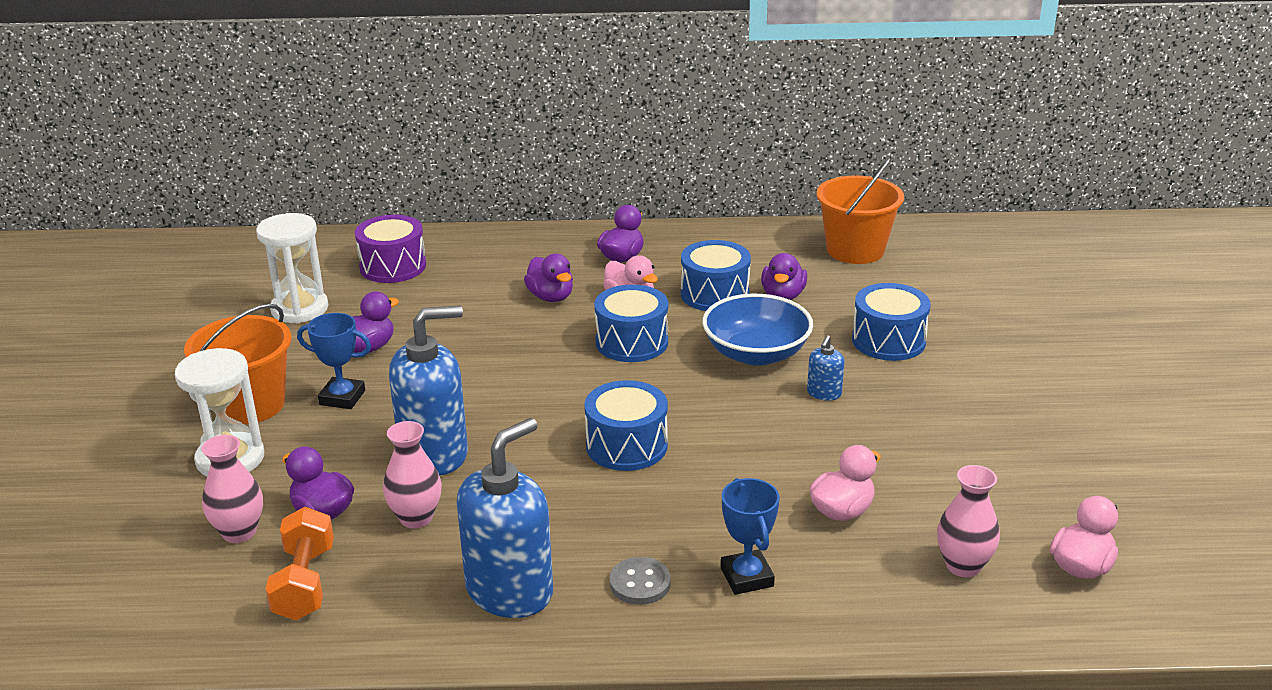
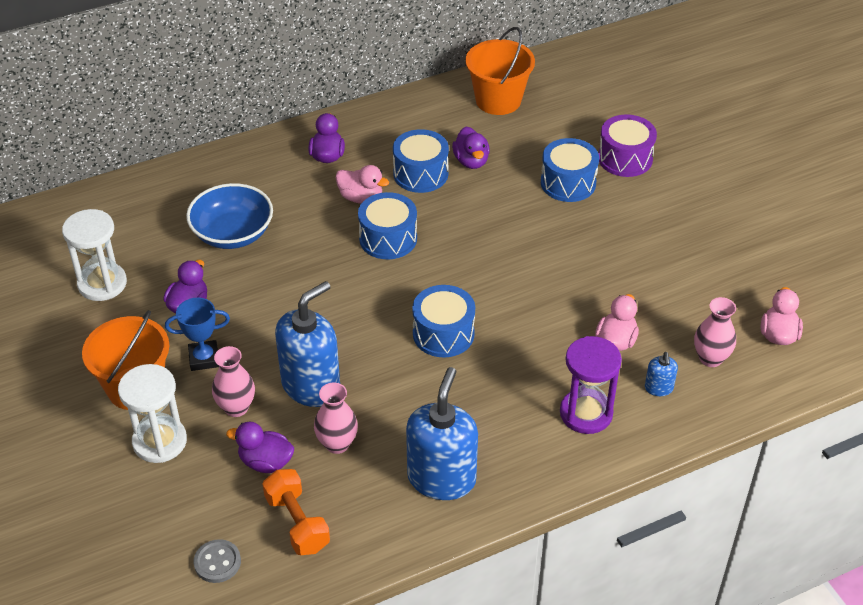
camera: 25 degrees left, 15 degrees up
(239, 532) = (217, 500): pink vase -> pink vase (236, 407)
(393, 266) = (147, 217): purple drum -> purple drum (625, 158)
(551, 297) = (298, 212): purple duck -> none
(640, 583) = (522, 442): grey button -> grey button (217, 562)
(747, 577) = (586, 413): blue trophy -> purple hourglass
(756, 353) = (483, 222): blue bowl -> blue bowl (233, 233)
(824, 393) = (550, 244): blue soap dispenser -> blue soap dispenser (658, 388)

